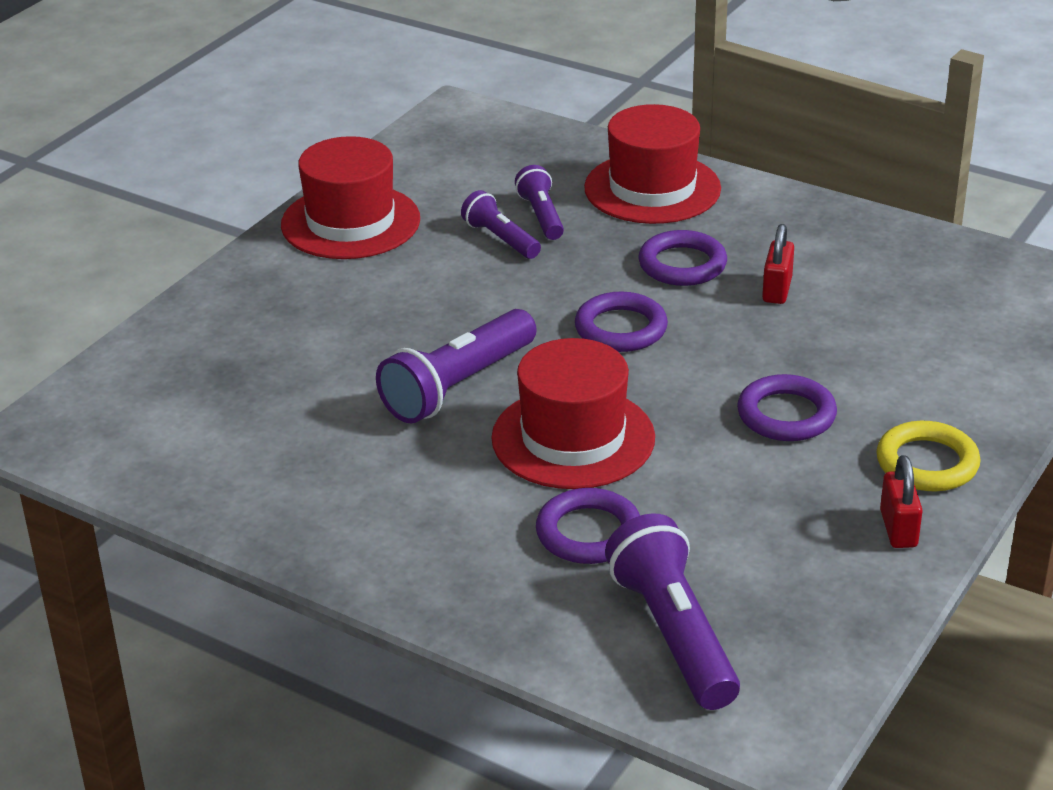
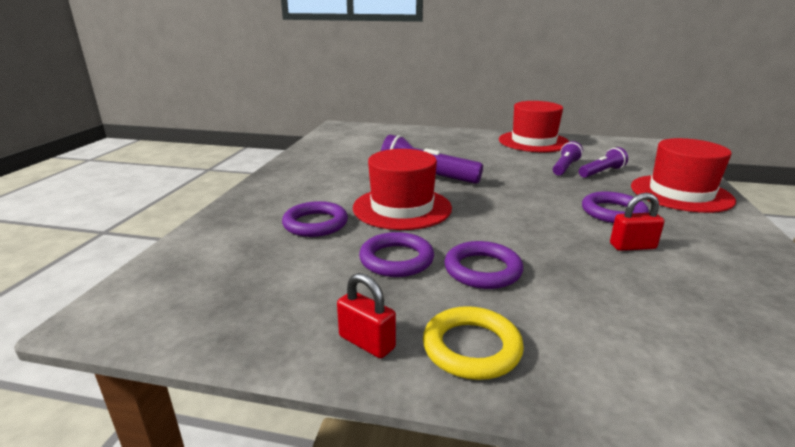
camera: 70 degrees right, 10 degrees down
(621, 328) = (521, 205): purple ring -> purple ring (396, 259)
(673, 634) = (222, 261): purple flashlight -> none
(898, 529) = (367, 342): red padlock -> red padlock turned 60 degrees clockwise

